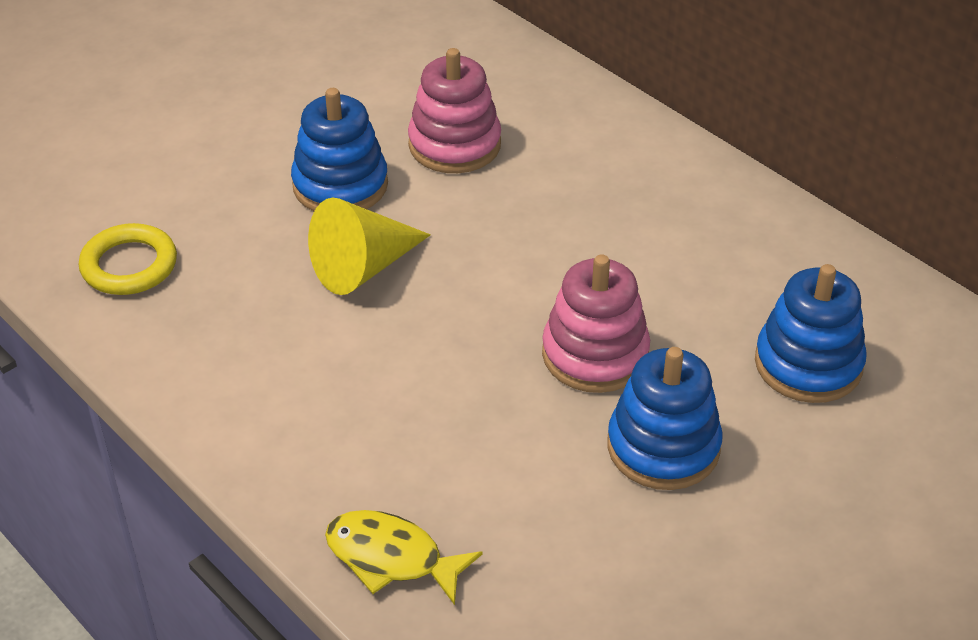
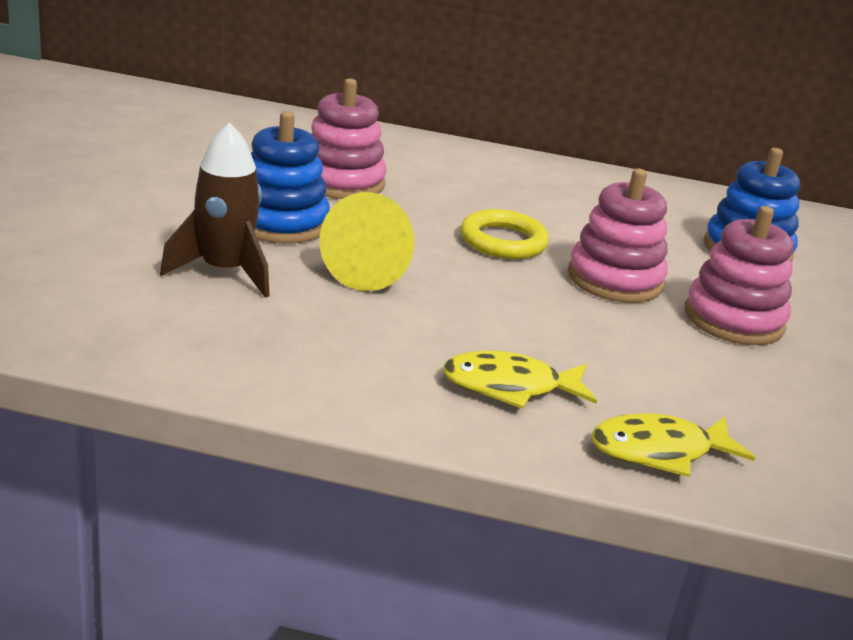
camera: 40 degrees left, 15 degrees down
(129, 265) = (150, 318): yellow ring -> yellow ring (503, 241)
(234, 231) = (224, 271): none -> brown rocket
(339, 441) = (509, 387): none -> yellow fish
(663, 447) = (733, 319): blue stacking toy -> pink stacking toy

